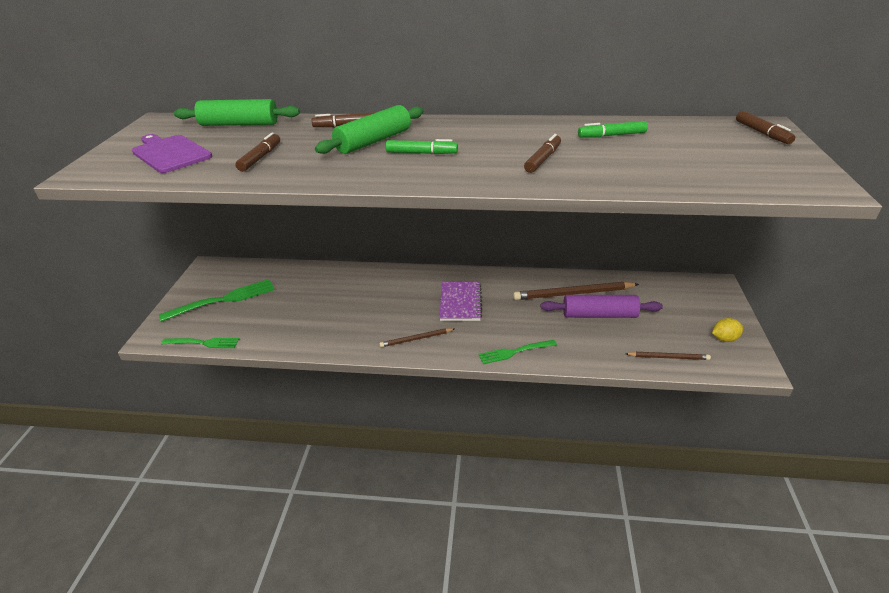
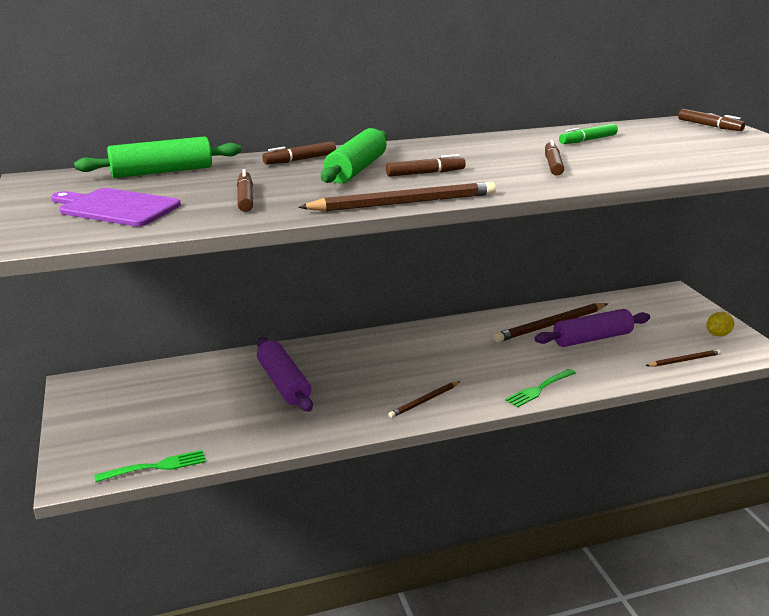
camera: 25 degrees left, 10 degrees down
(223, 300) = (137, 416): green fork -> none
(331, 298) = (284, 383): none -> purple rolling pin
(364, 182) = (403, 203): none -> brown pencil
(421, 153) = (425, 173): green marker -> brown marker
(460, 302) = (441, 357): purple notebook -> none

